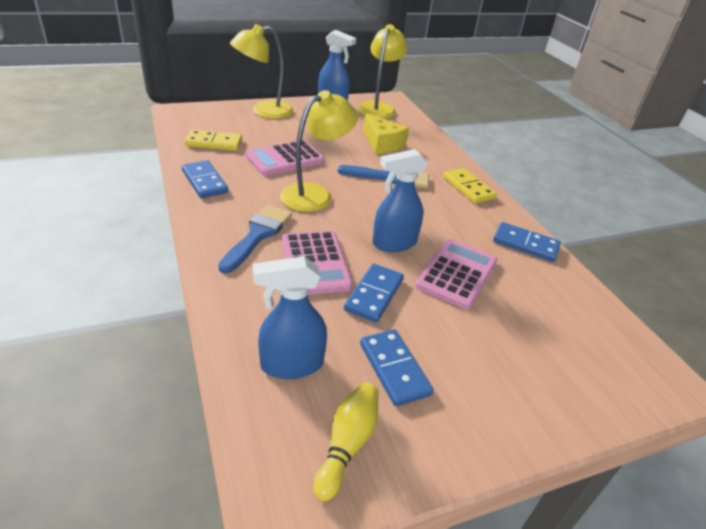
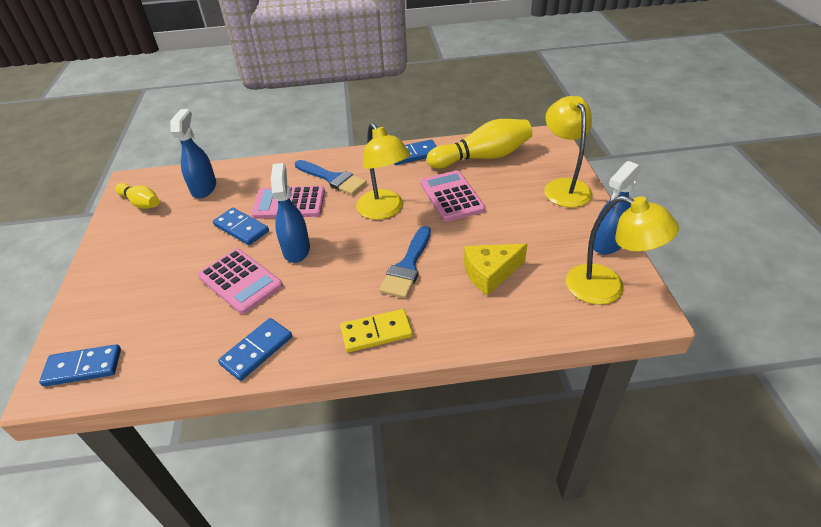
camera: 110 degrees right, 5 degrees up
(214, 143) = (482, 157): yellow domino -> yellow bowling pin
(394, 369) = (173, 227): blue domino -> blue domino (83, 367)

